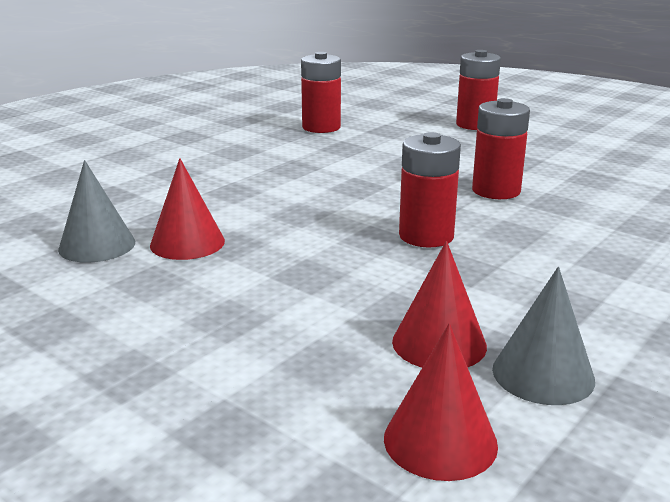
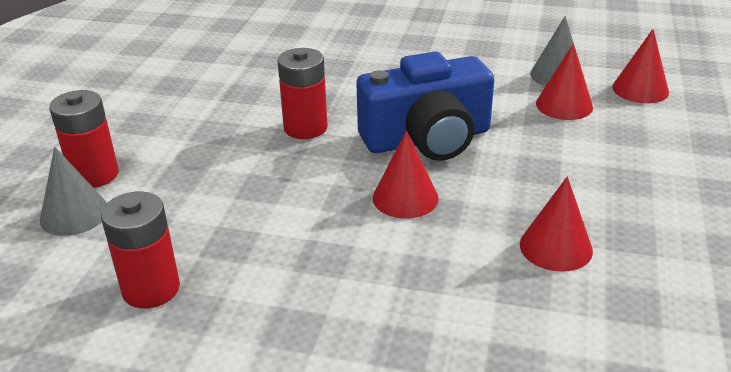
camera: 115 degrees left, 10 degrees up
(97, 245) = (617, 299): grey cone -> grey cone (74, 214)
(333, 205) = (405, 198): none -> red cone
(426, 236) = (427, 139): red battery -> blue camera

